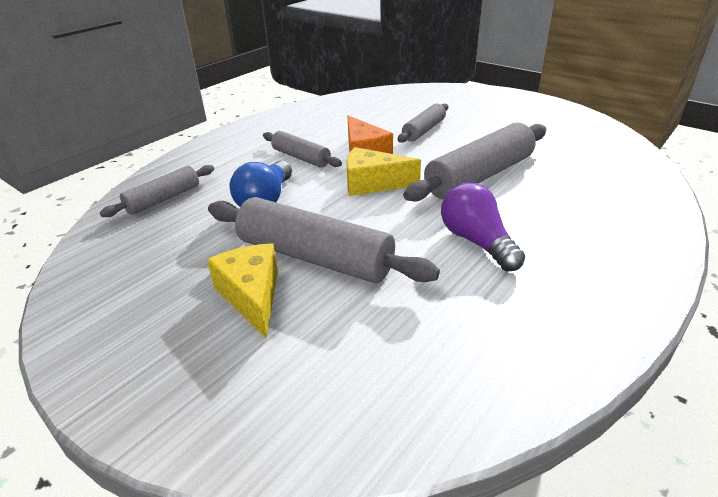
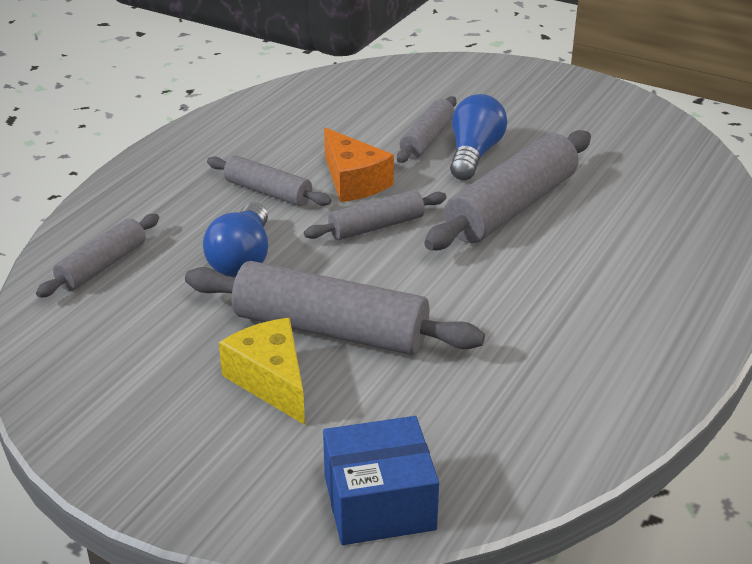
camera: 10 degrees left, 0 degrees up
(310, 427) = (379, 503): none -> blue box
(372, 184) = (376, 226): yellow cheese -> grey rolling pin
(456, 141) = (474, 154): none -> blue light bulb
(477, 242) = (519, 296): purple light bulb -> none

